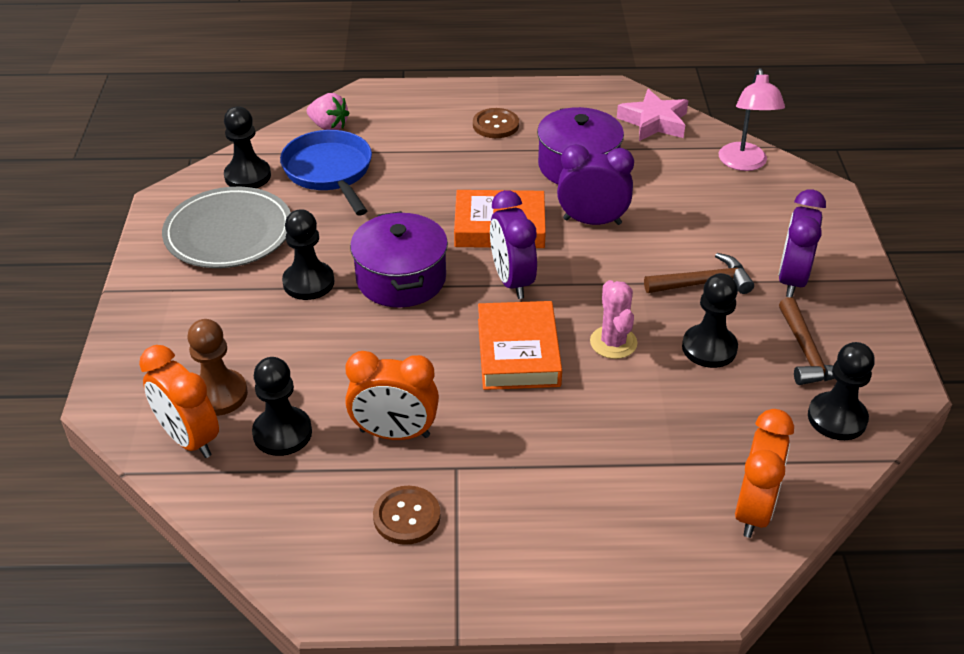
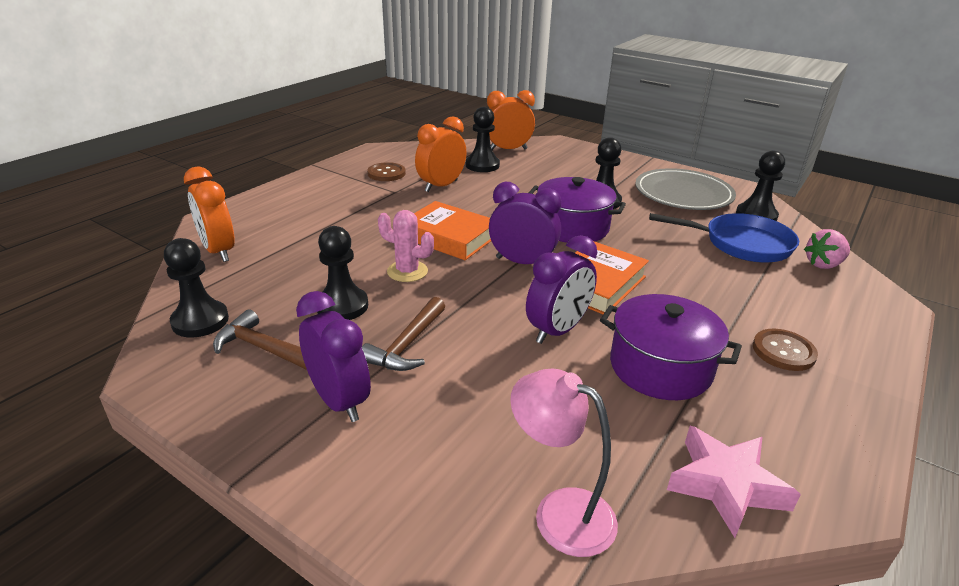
camera: 125 degrees right, 10 degrees down
(219, 394) = (530, 160): brown pawn -> none

